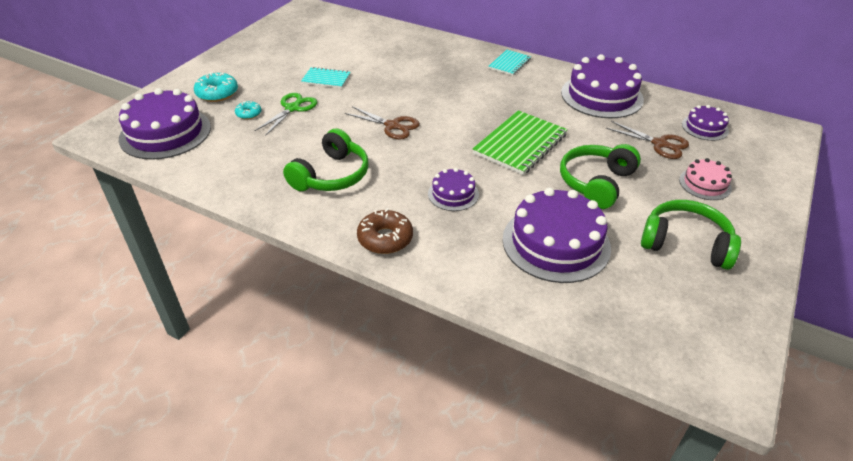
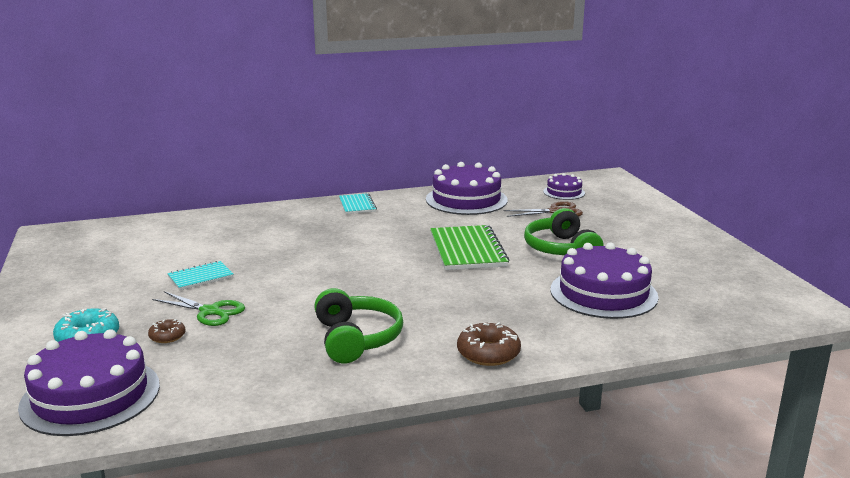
camera: 45 degrees left, 20 degrees down
(249, 114) = (167, 336): turquoise donut -> brown donut
(292, 108) = (210, 311): green scissors -> green scissors turned 135 degrees clockwise
(393, 126) = (341, 282): brown scissors -> none
(453, 194) = (481, 301): purple cake -> none
(685, 244) = (669, 256): green headphones -> none
(705, 184) = (621, 221): pink cake -> none

